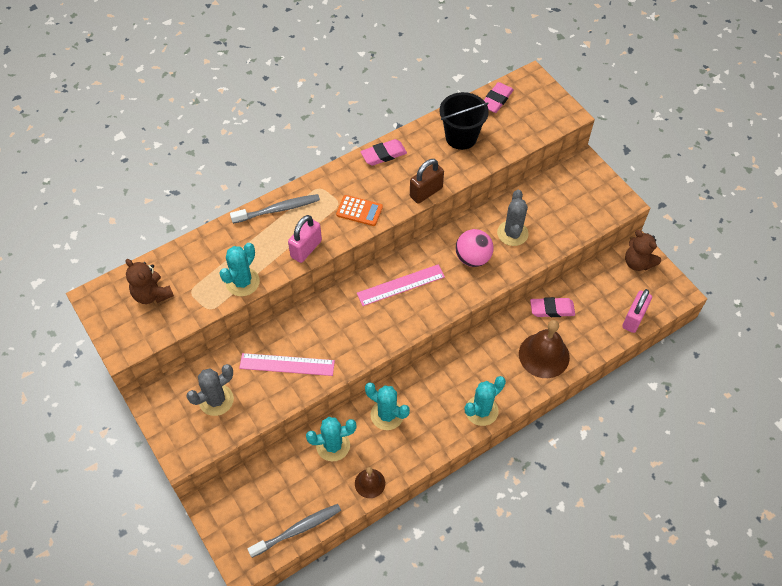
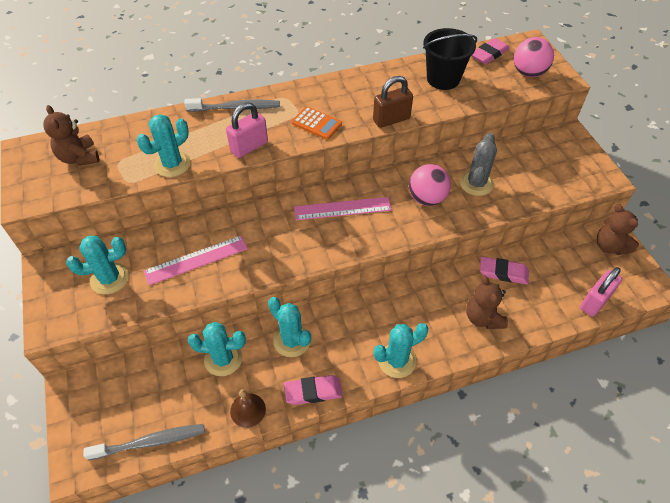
camera: 15 degrees right, 5 degrees down
(216, 400) = (109, 278): grey cactus -> turquoise cactus
(287, 364) = (196, 260): pink ruler -> pink ruler turned 45 degrees counterclockwise
(383, 154) = (359, 80): pink eraser -> pink eraser (313, 391)
(537, 114) = (528, 73): none -> pink ball
(544, 355) = (483, 318): brown bell -> brown teddy bear

